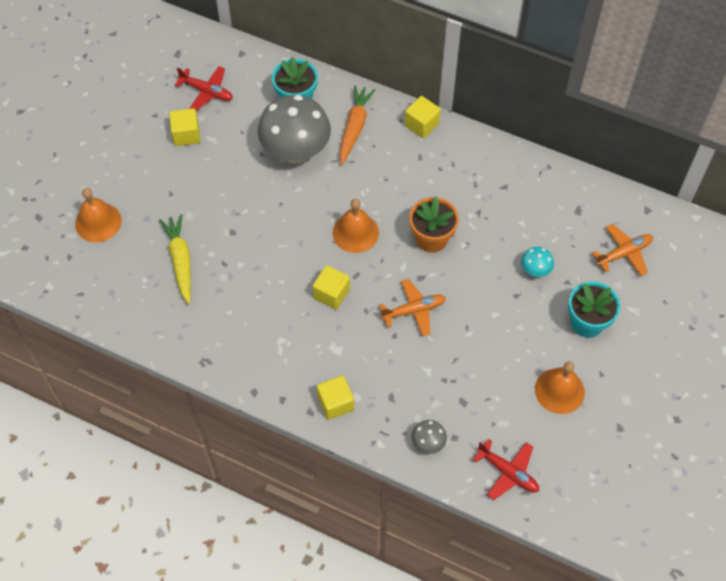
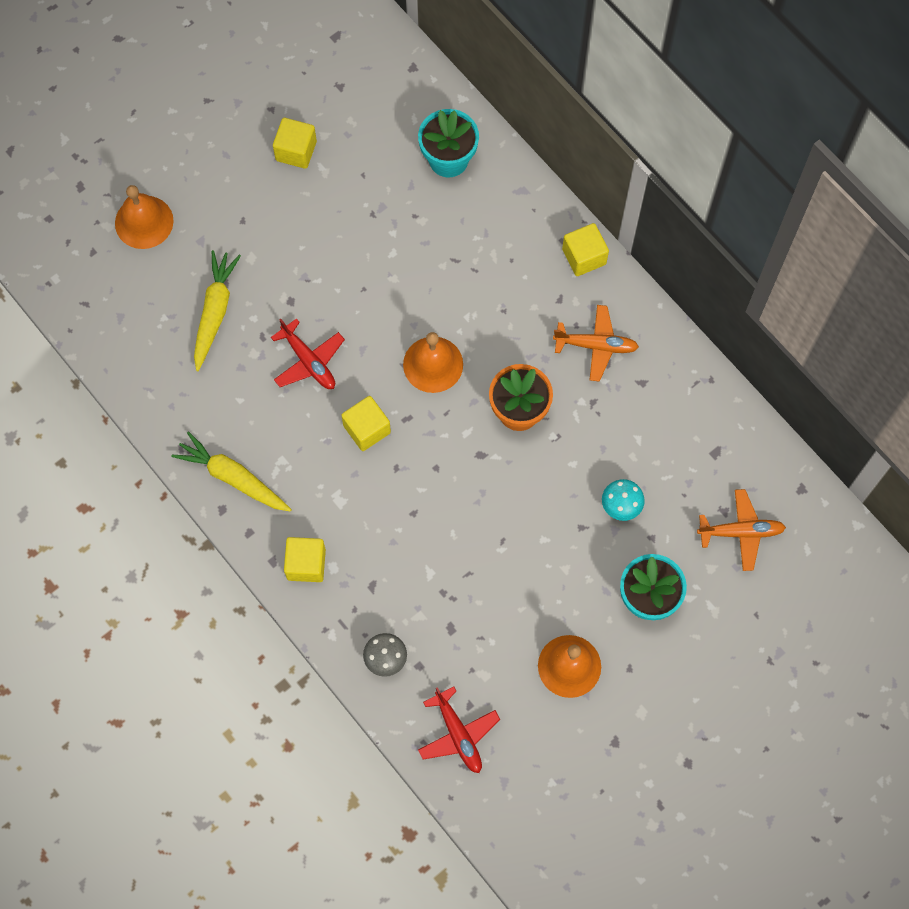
camera: 25 degrees right, 10 degrees up
(207, 92) = (347, 103): red plane -> red plane (309, 361)
(251, 367) = (233, 478): none -> yellow carrot
(296, 152) = (414, 229): grey mushroom -> none
(354, 128) = (500, 226): orange carrot -> none
(414, 310) = (451, 492): orange plane -> orange plane (596, 345)

